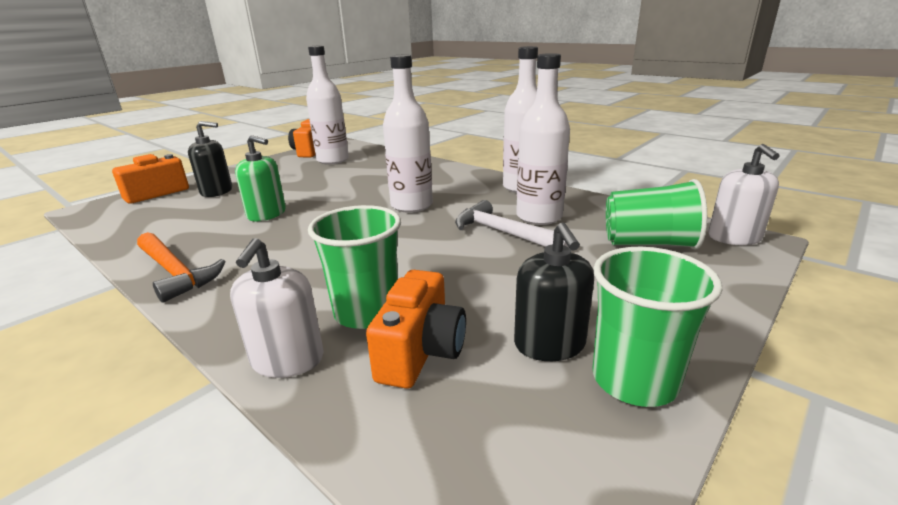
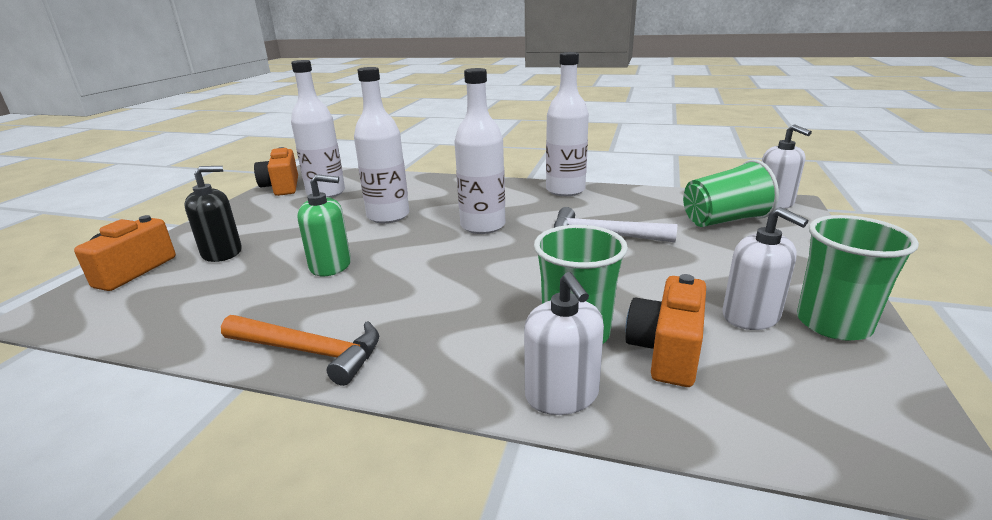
camera: 25 degrees left, 0 degrees up
(421, 352) = (666, 351): orange camera -> orange camera turned 150 degrees counterclockwise
(539, 217) = (614, 215): white bottle -> white bottle (388, 216)
(549, 344) = (751, 316): black soap dispenser -> white soap dispenser

